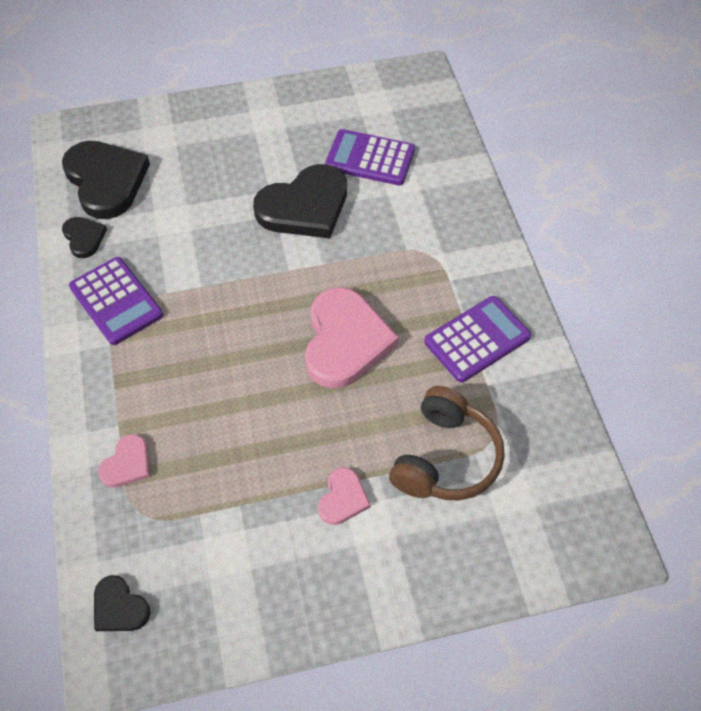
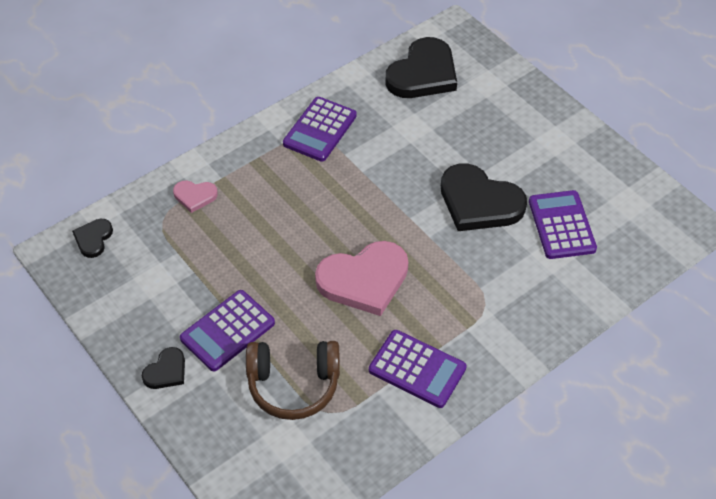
camera: 65 degrees right, 5 degrees down
(84, 238) = (363, 86): black heart -> black heart (166, 371)
(343, 498) = (227, 331): pink heart -> purple calculator

